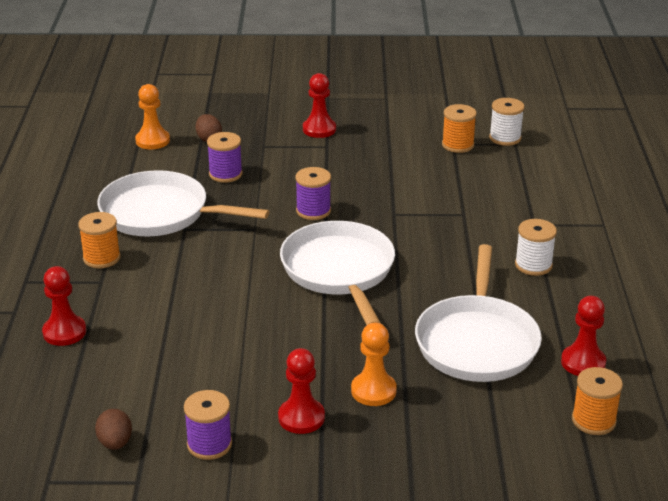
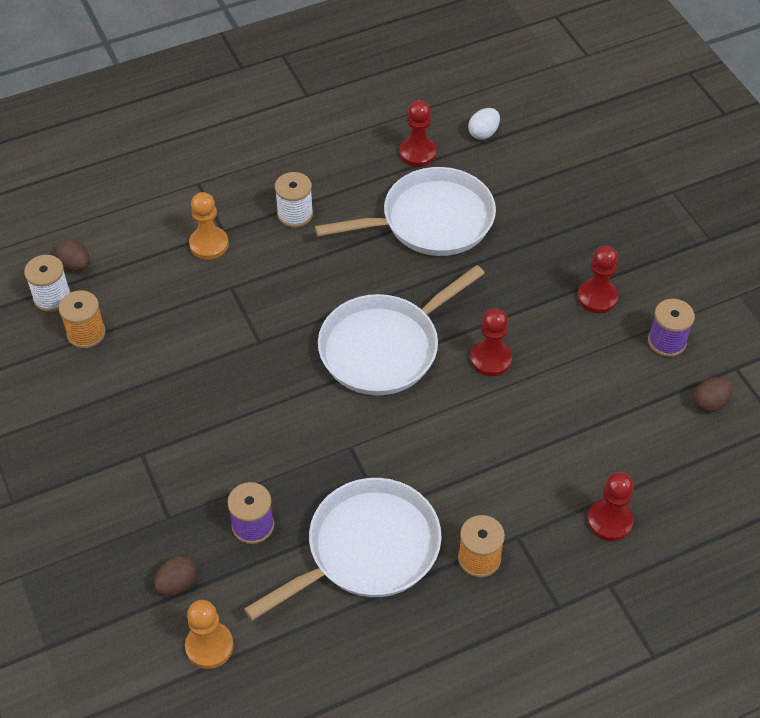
camera: 115 degrees left, 20 degrees up
(160, 213) = (367, 549): white pan -> white pan turned 120 degrees counterclockwise
(313, 211) = (289, 410): purple spool -> none
(319, 129) = (103, 477): red pawn -> red pawn (490, 359)
(373, 391) = (535, 264): orange pawn -> orange pawn (209, 244)
(534, 152) = (75, 265): none -> brown egg
(593, 420) = (483, 133): orange spool -> white egg

